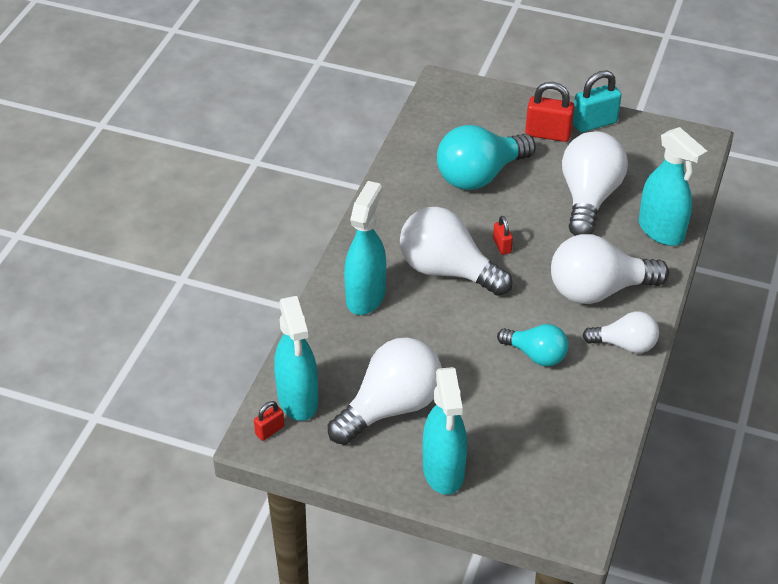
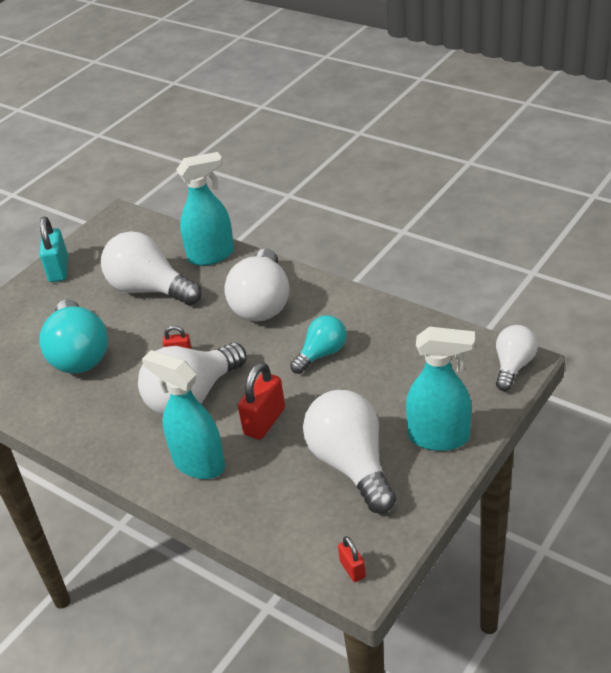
camera: 70 degrees left, 5 degrees down
(298, 400) = (318, 539): turquoise spray bottle -> none
(548, 134) = (53, 300): red padlock -> red padlock (264, 421)
(625, 345) = (330, 299): white light bulb -> white light bulb (513, 366)

